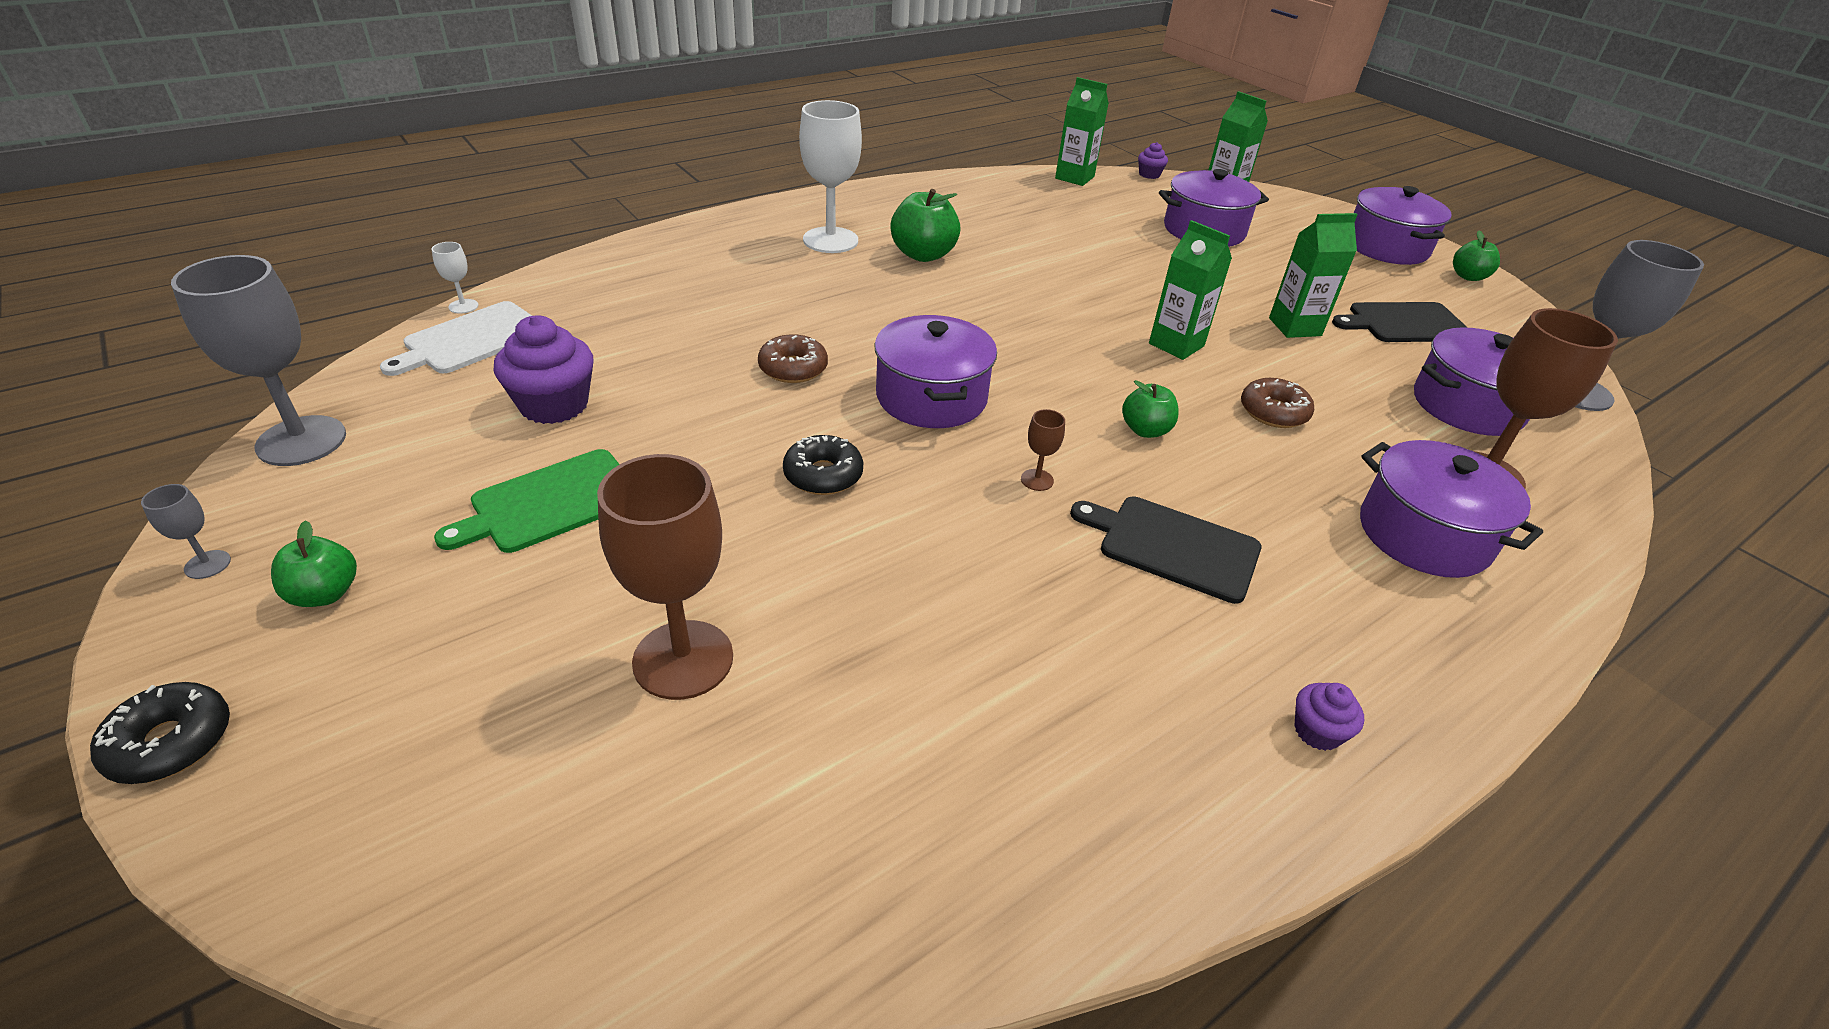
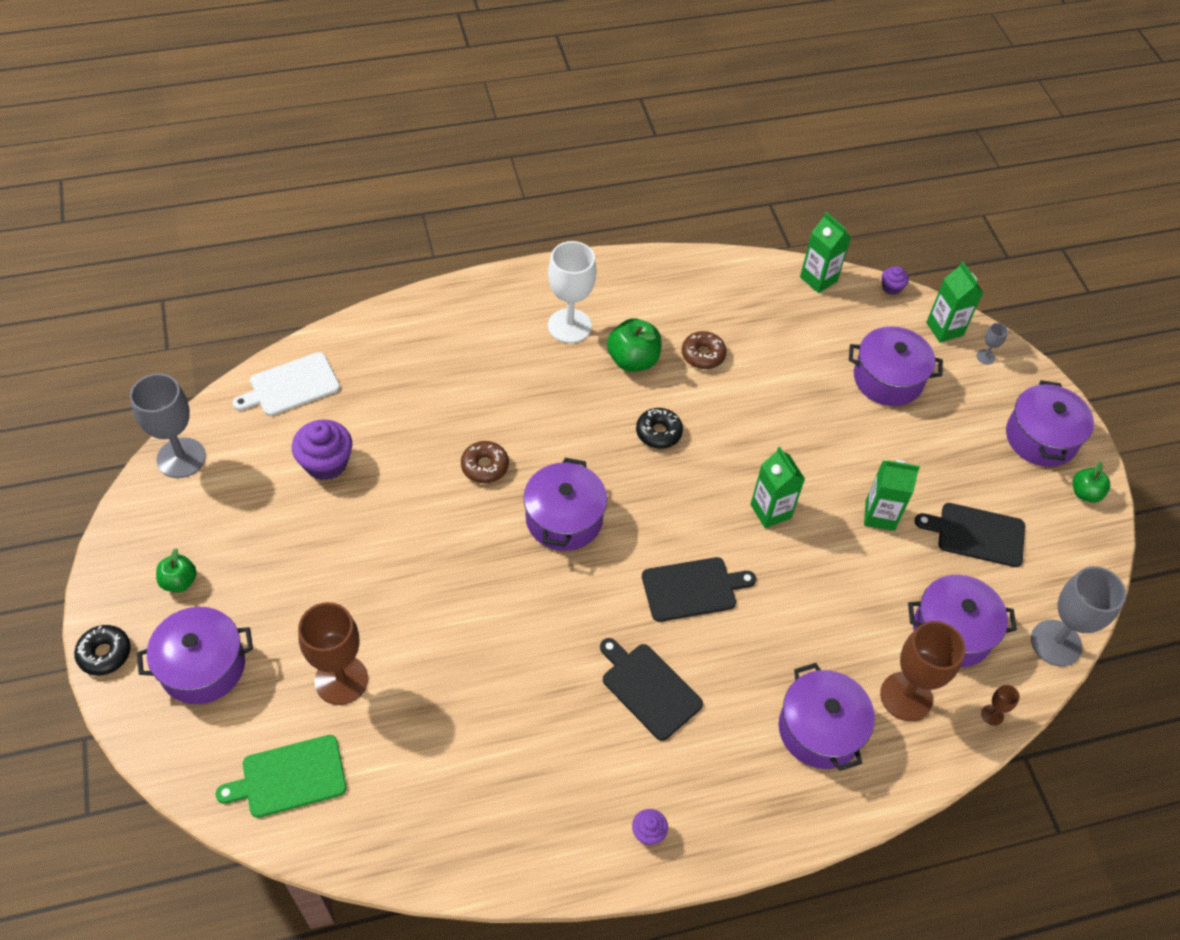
camera: 20 degrees right, 15 degrees up
(207, 564) = (127, 543): grey goblet -> grey goblet (985, 357)
(399, 708) = (203, 666): none -> purple pot
(463, 306) = (293, 348): white goblet -> none
(550, 503) = (304, 547): green cutting board -> green cutting board (289, 777)
(823, 475) = (465, 569): black donut -> black donut (658, 432)
(1037, 480) = (595, 611): brown goblet -> brown goblet (992, 715)
(1145, 430) = (693, 589): green apple -> black cutting board
(1273, 412) = (796, 597): brown donut -> brown donut (703, 355)

